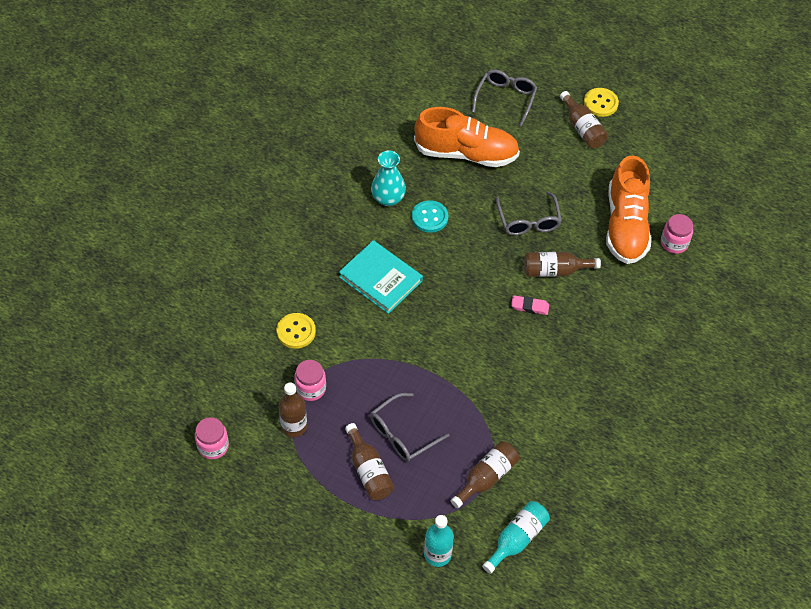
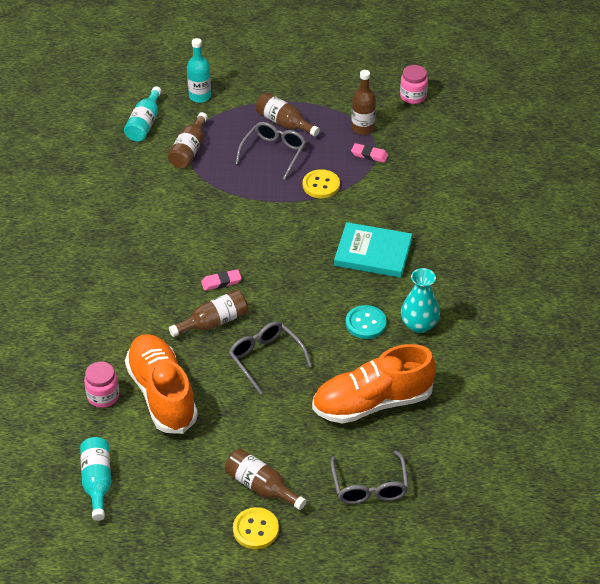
camera: 155 degrees right, 10 degrees down
(296, 331) = (413, 187): yellow button -> yellow button (321, 185)
(310, 388) = (369, 155): pink jar -> pink eraser
(702, 178) = (97, 482): none -> turquoise bottle

